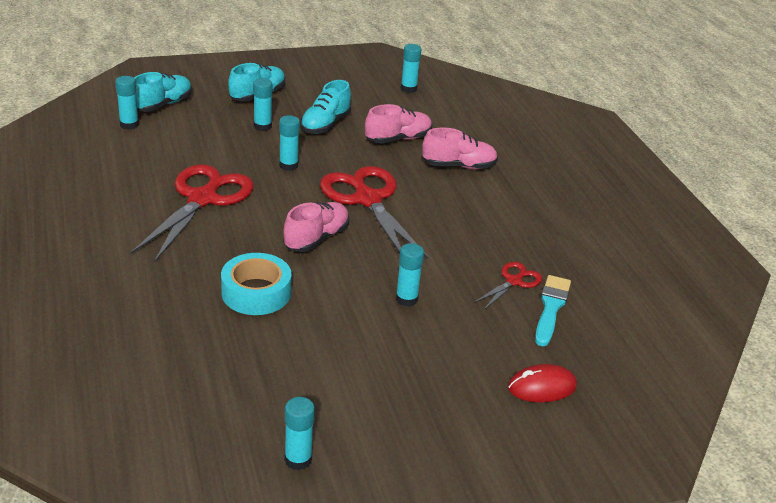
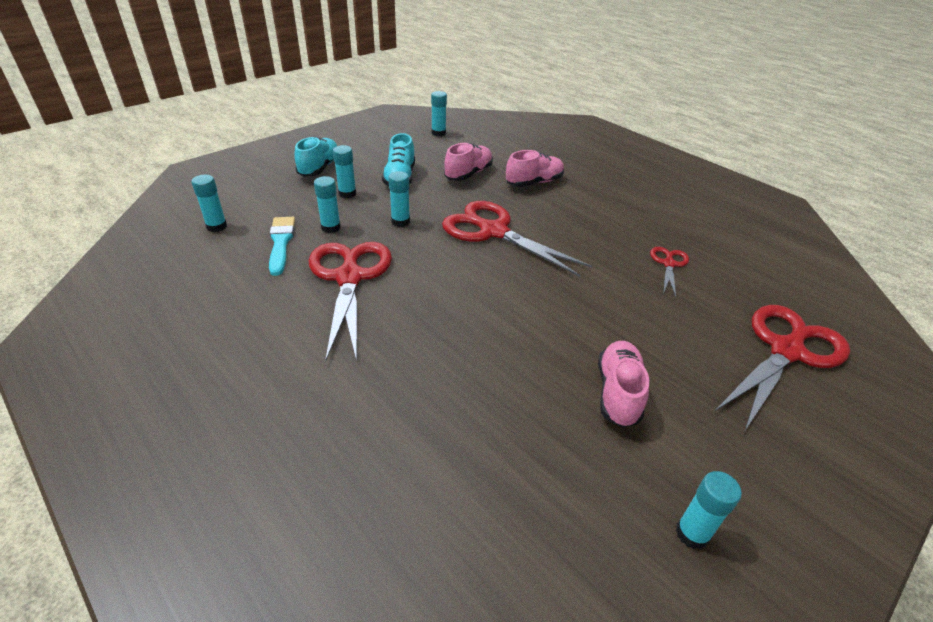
camera: 25 degrees left, 5 degrees up
(162, 104) = (236, 199): turquoise shoe -> none
(256, 292) = (481, 356): turquoise tape -> none
(316, 238) = (485, 281): pink shoe -> pink shoe (618, 393)
(406, 299) = (610, 311): turquoise glue stick -> turquoise glue stick (331, 227)
(542, 387) = (786, 350): red mouse -> red scissors
(551, 308) = (716, 277): turquoise brush -> turquoise brush (281, 243)

